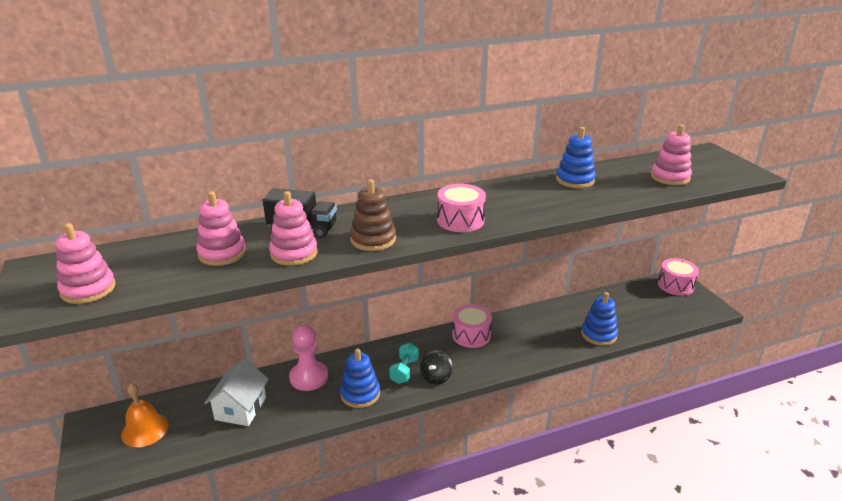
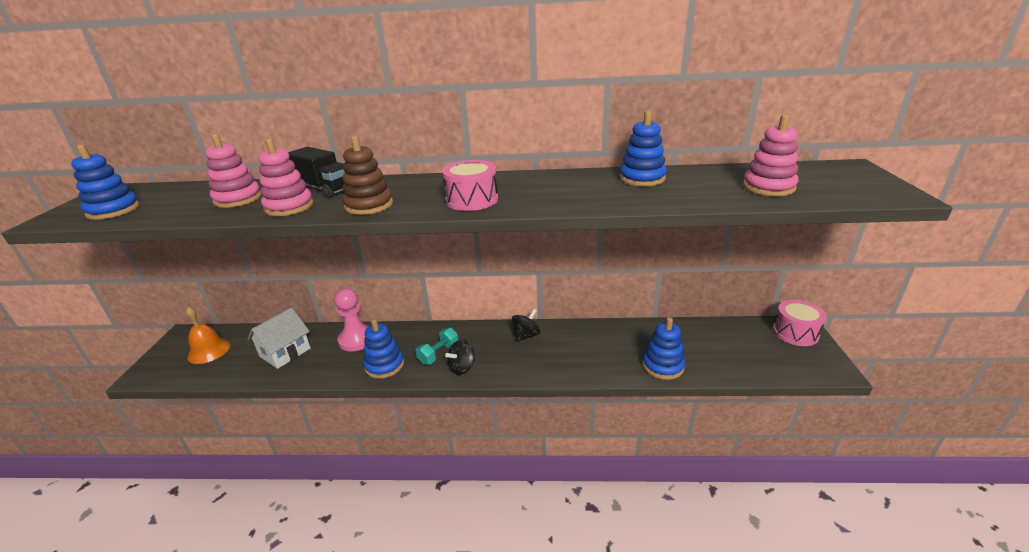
camera: 25 degrees right, 0 degrees up
(88, 289) = (113, 210): pink stacking toy -> blue stacking toy
(471, 335) = (526, 335): pink drum -> black spinning top

